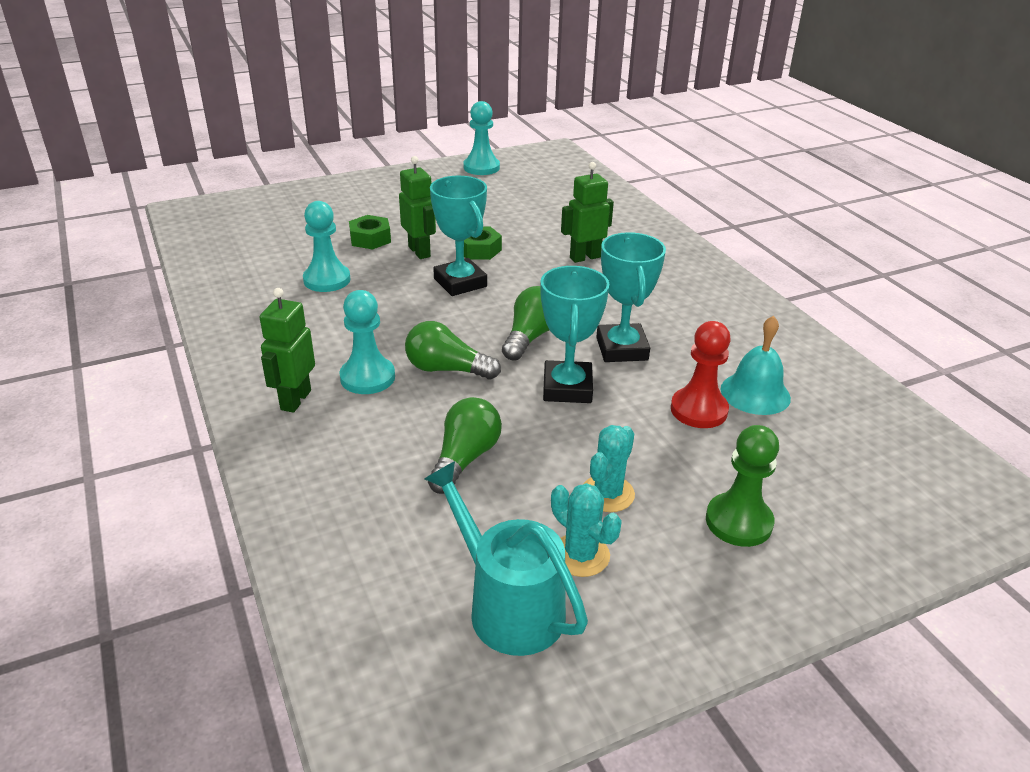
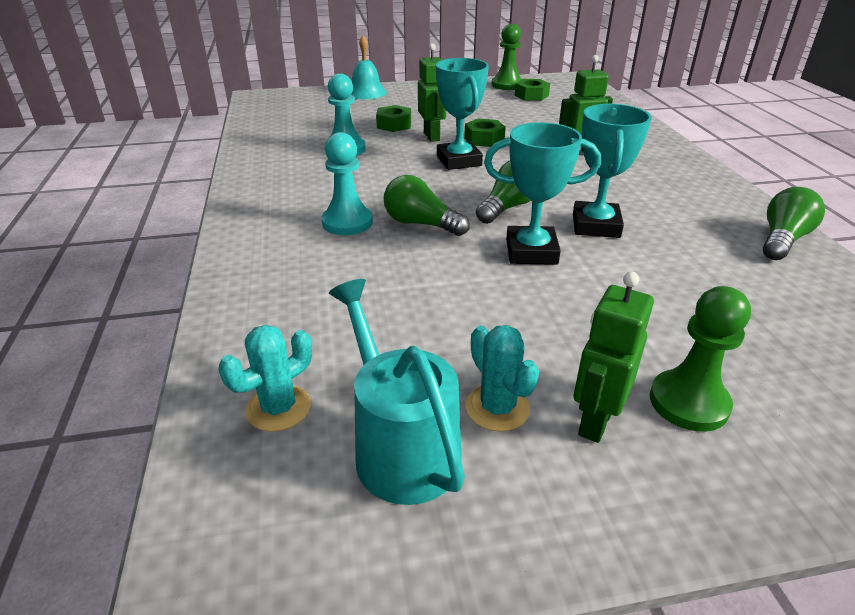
camera: 15 degrees right, 0 degrees up
(295, 400) = (277, 232): green robot -> green robot (595, 421)
(465, 458) = (409, 299): green light bulb -> green light bulb (782, 240)
(481, 167) = (507, 85): turquoise pawn -> green pawn
(513, 181) = (531, 95): none -> green nut
(567, 388) = (531, 252): turquoise trophy -> turquoise trophy turned 75 degrees clockwise
(607, 494) = (545, 351): turquoise cactus -> turquoise cactus (278, 408)
(698, 410) = (664, 287): red pawn -> none
(755, 393) = (730, 279): turquoise bell -> turquoise bell (366, 92)

